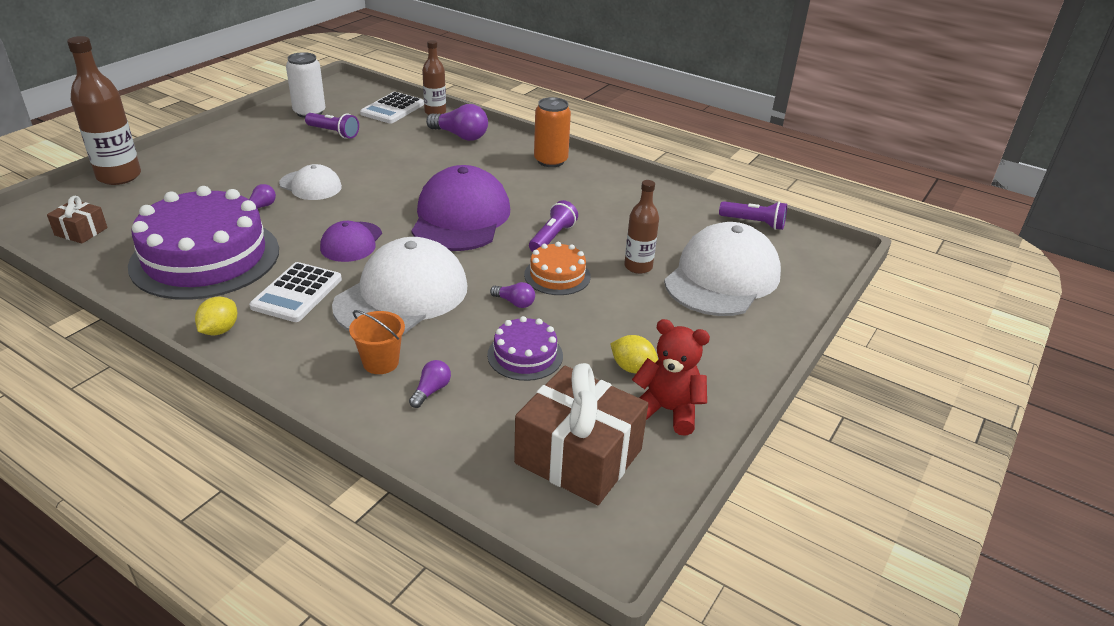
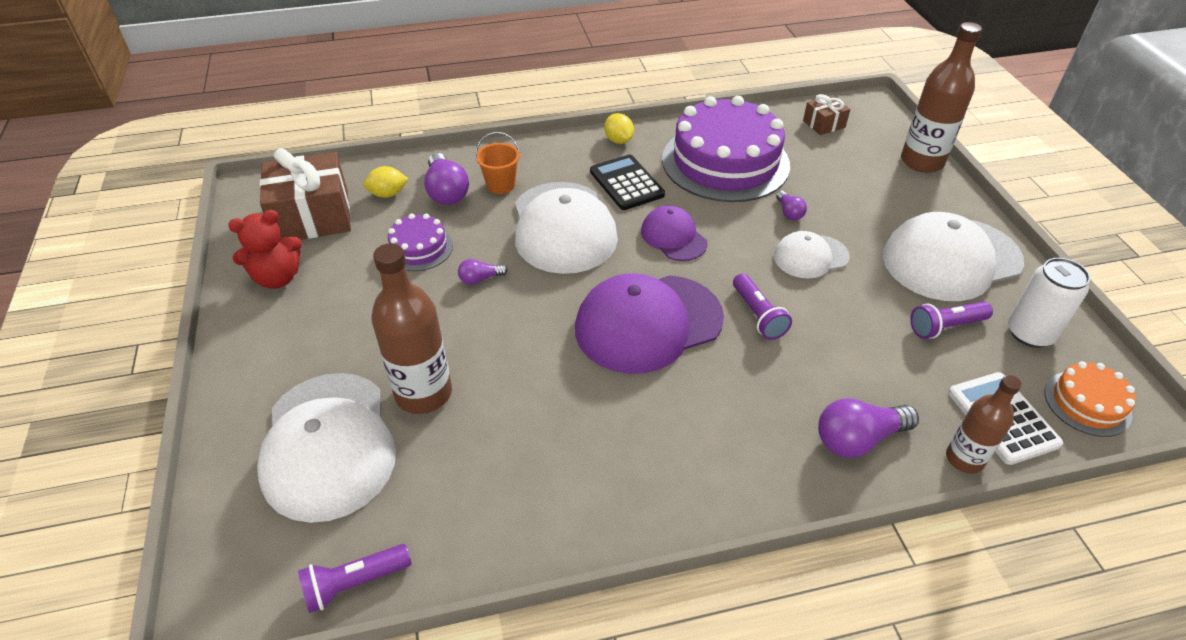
camera: 135 degrees right, 10 degrees up
(256, 143) = (951, 259): none -> white cap
(297, 293) = (626, 183): white calculator -> black calculator
(431, 391) = (446, 192): purple light bulb -> purple light bulb, size x1.88
(460, 217) = (648, 323): purple cap -> purple cap turned 105 degrees clockwise
(550, 161) = (708, 487): orange can -> none
(552, 237) = (541, 366): purple flashlight -> purple flashlight (758, 315)
(557, 275) = (481, 327): orange cake -> orange cake (1087, 403)
(632, 368) = (331, 290): yellow lemon -> yellow lemon (388, 194)
(638, 267) = (423, 393): brown bottle -> brown bottle, size x1.64

